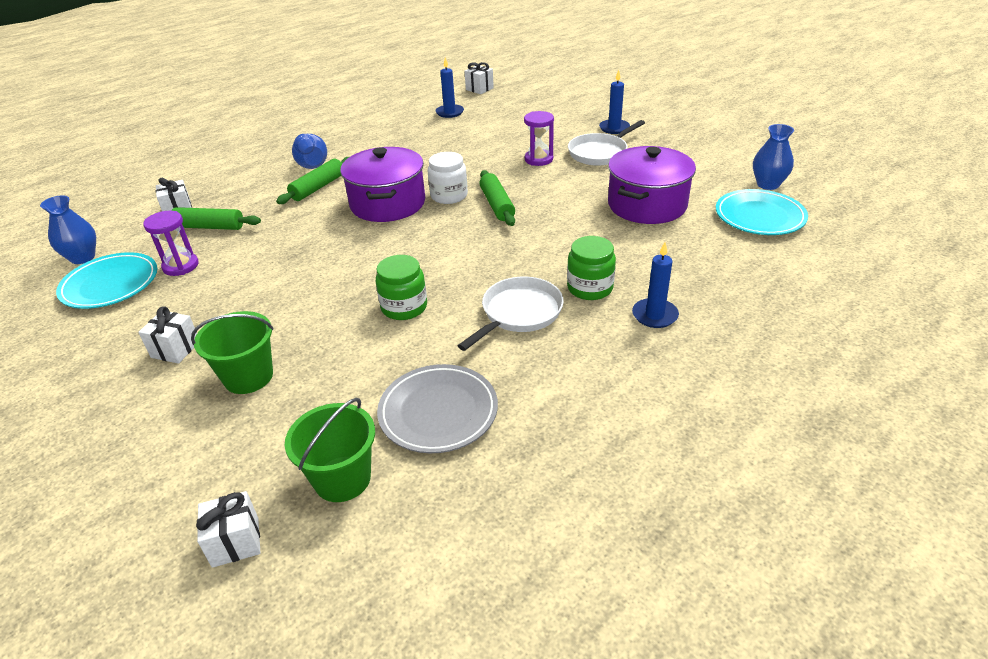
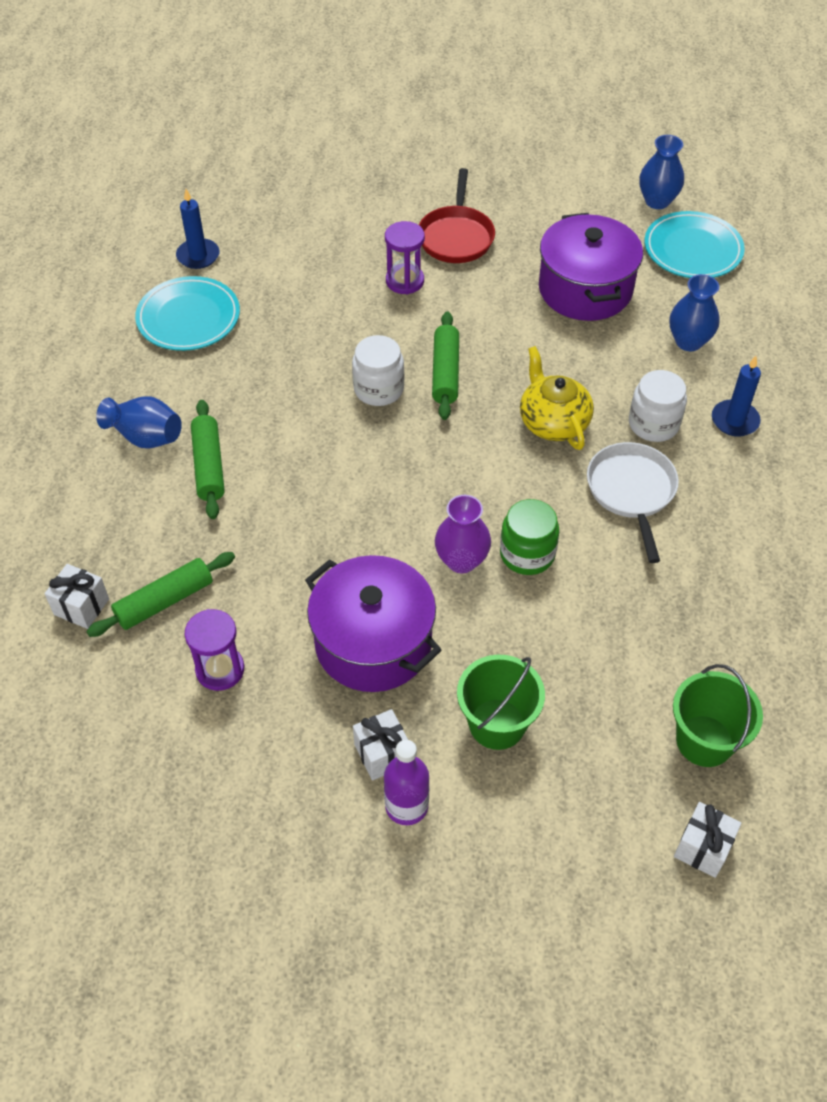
camera: 45 degrees left, 15 degrees up
(83, 257) = (73, 745): blue vase -> blue vase (688, 341)
(110, 284) = (176, 748): turquoise plate -> turquoise plate (188, 318)
(142, 381) = (406, 806): none -> purple bottle
(364, 289) = (461, 560): none -> purple vase
(388, 204) = (327, 440): purple pot -> purple pot (373, 643)
(438, 412) = (694, 632): grey plate -> none
(479, 89) = (179, 193): white gift -> none
(497, 205) = (445, 372): green rolling pin -> green rolling pin turned 60 degrees clockwise
(524, 255) = (553, 422): none -> yellow teapot
(590, 288) = (653, 424): green jar -> white jar
(600, 153) = (456, 236): white pan -> red pan
(614, 128) = (425, 188): blue candle -> none

